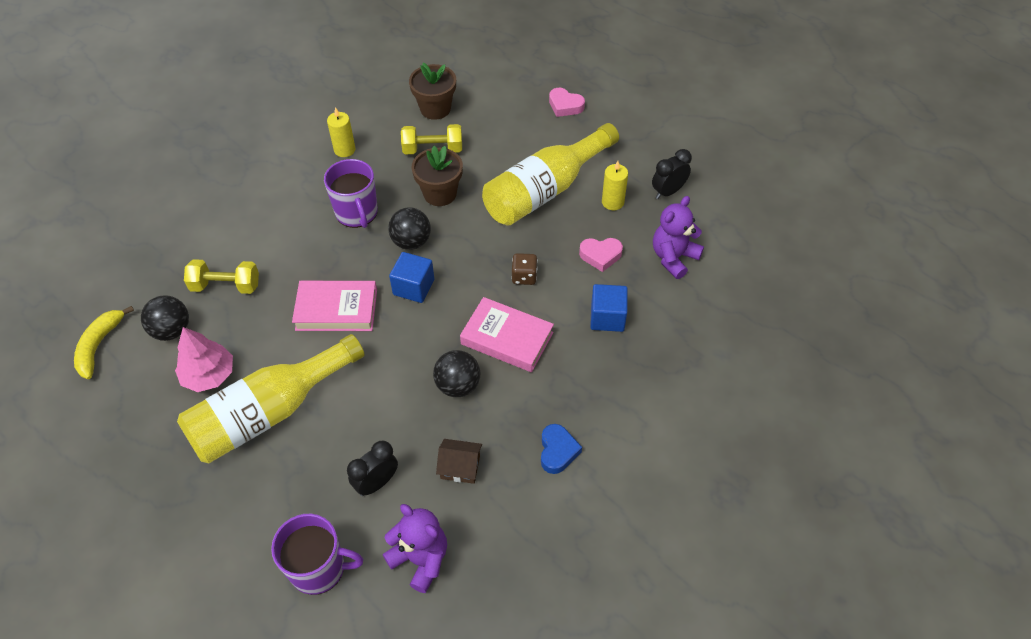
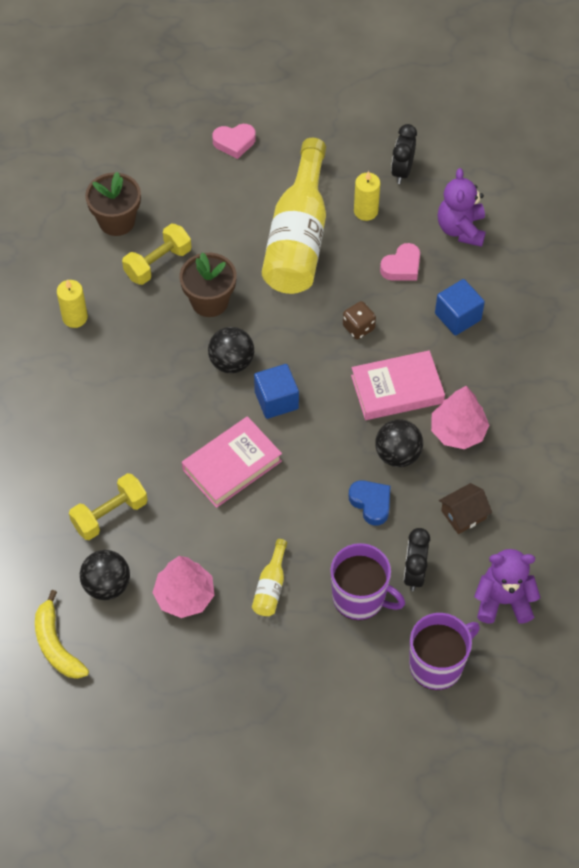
camera: 40 degrees left, 5 degrees up
(269, 413) = (271, 586): yellow bottle -> yellow bottle, size x0.41
(357, 213) = (154, 369): purple mug -> purple mug (360, 597)
(521, 401) = (458, 431): none -> pink tree
(557, 451) = (522, 449): blue heart -> blue heart (371, 503)

